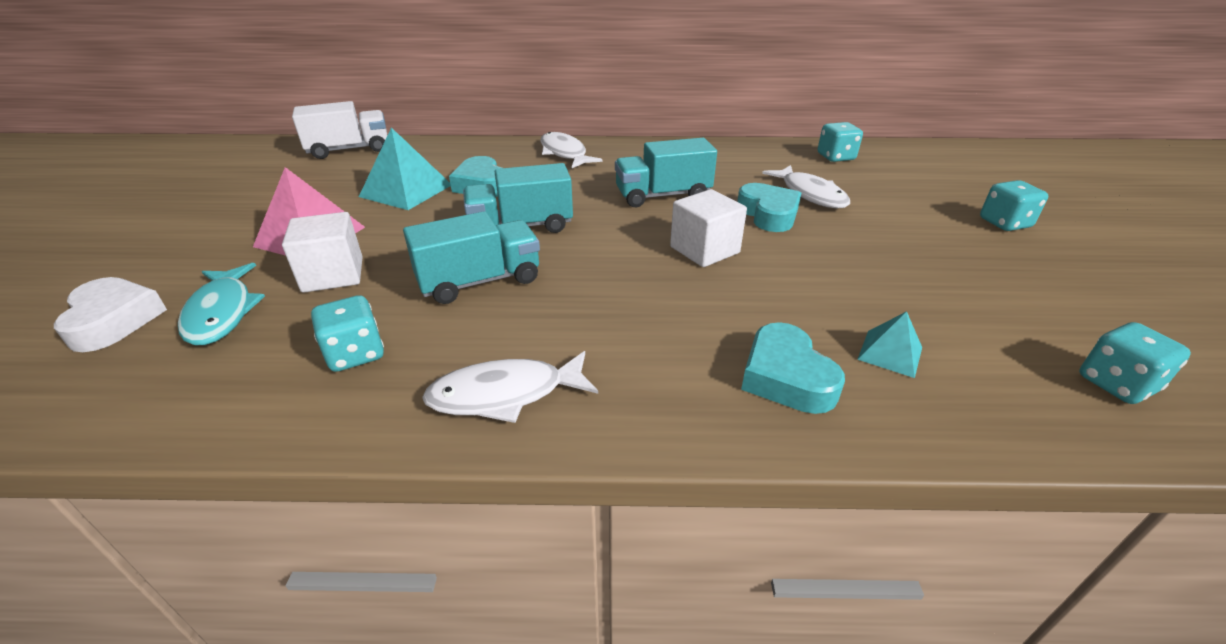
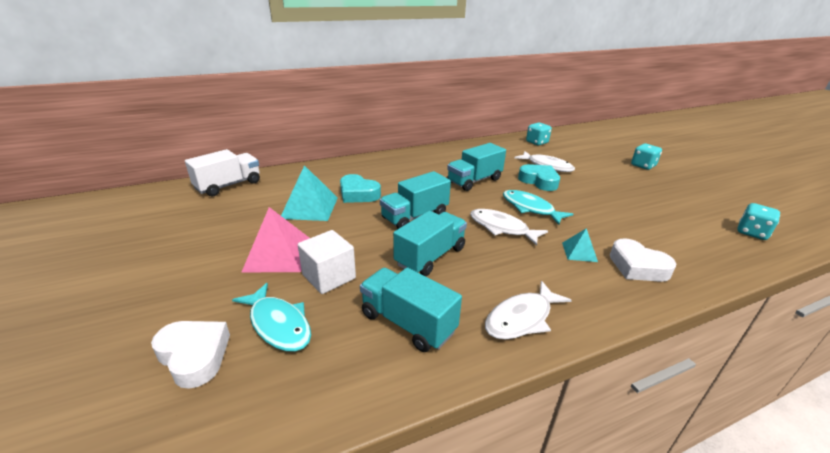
camera: 25 degrees left, 5 degrees down
(355, 354) = (408, 323): turquoise dice -> turquoise truck
(564, 153) = (387, 163): white fish -> white fish (502, 228)
(704, 250) = (530, 208): white cube -> turquoise fish
(786, 377) = (637, 266): turquoise heart -> white heart
(890, 353) = (664, 242): turquoise pyramid -> turquoise pyramid (579, 252)

